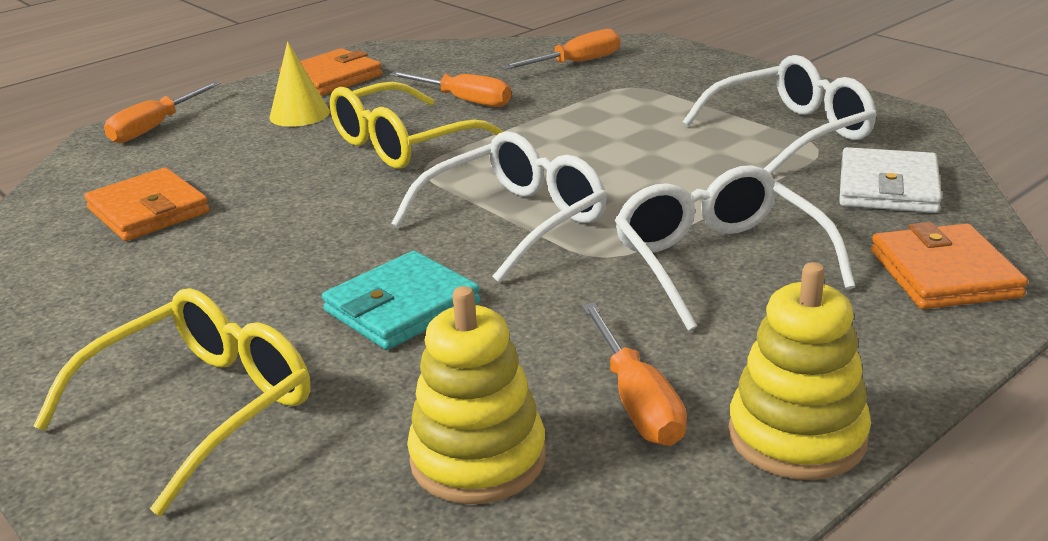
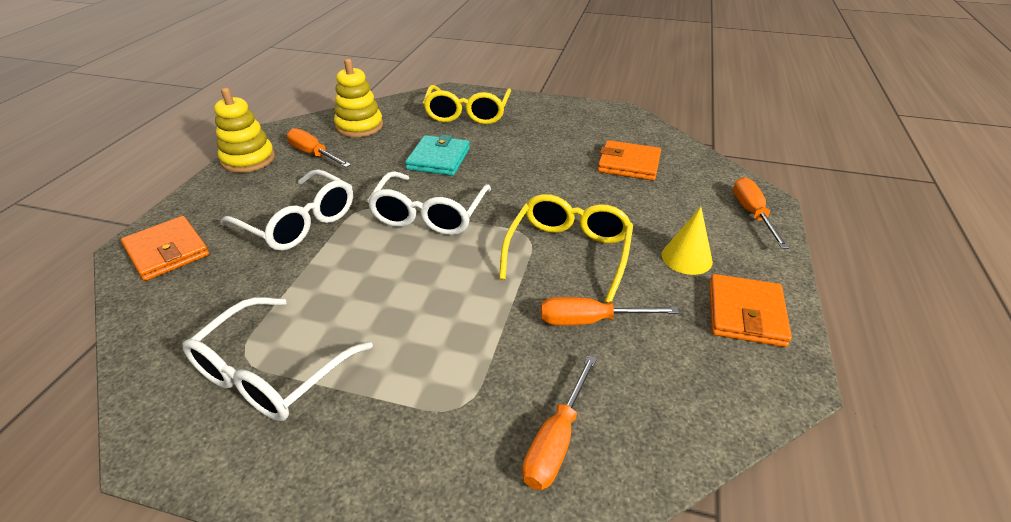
camera: 145 degrees right, 10 degrees up
(888, 187) = (188, 320): white wallet -> none

